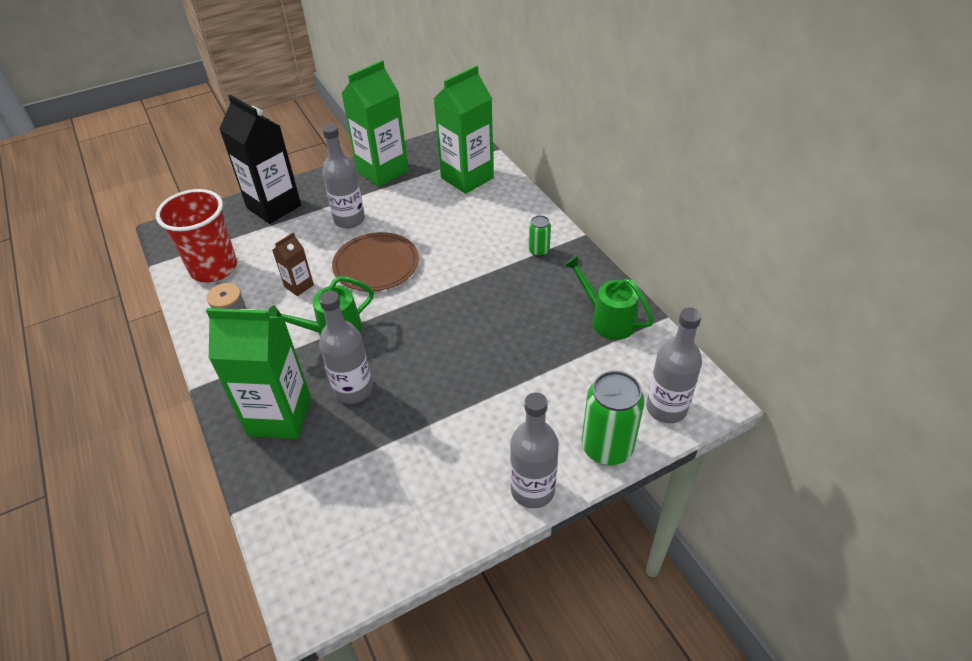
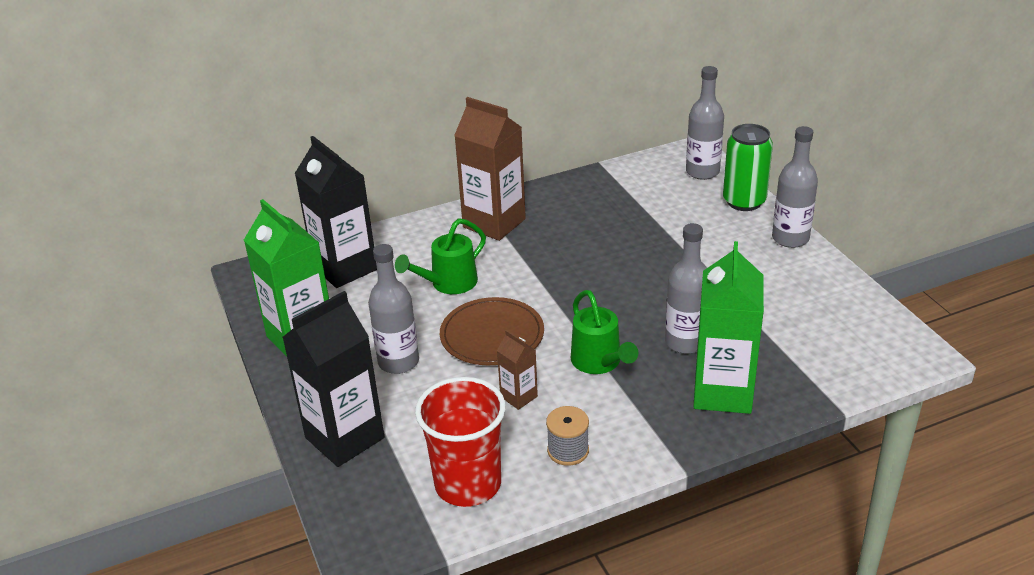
camera: 85 degrees left, 10 degrees down
(467, 178) = (345, 268): green carton -> black carton
(539, 251) = (494, 223): green can -> brown carton
(607, 319) = (598, 191): green watering can -> green watering can (448, 284)

